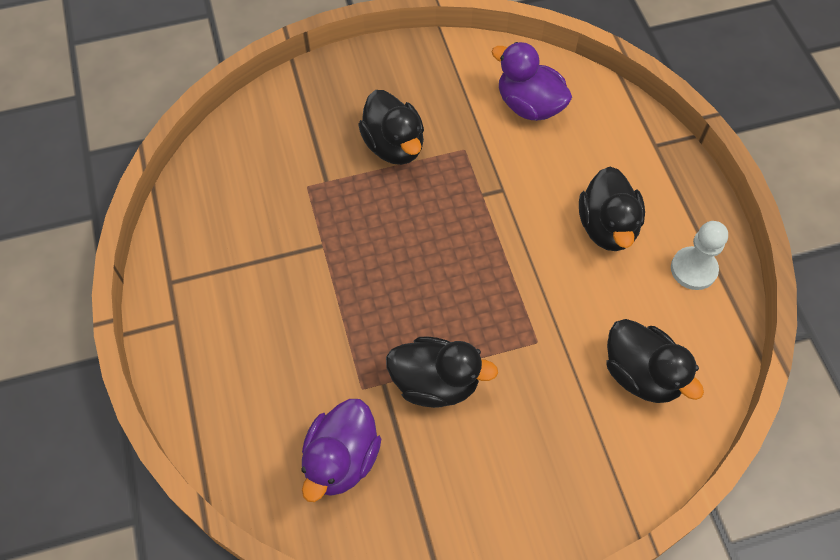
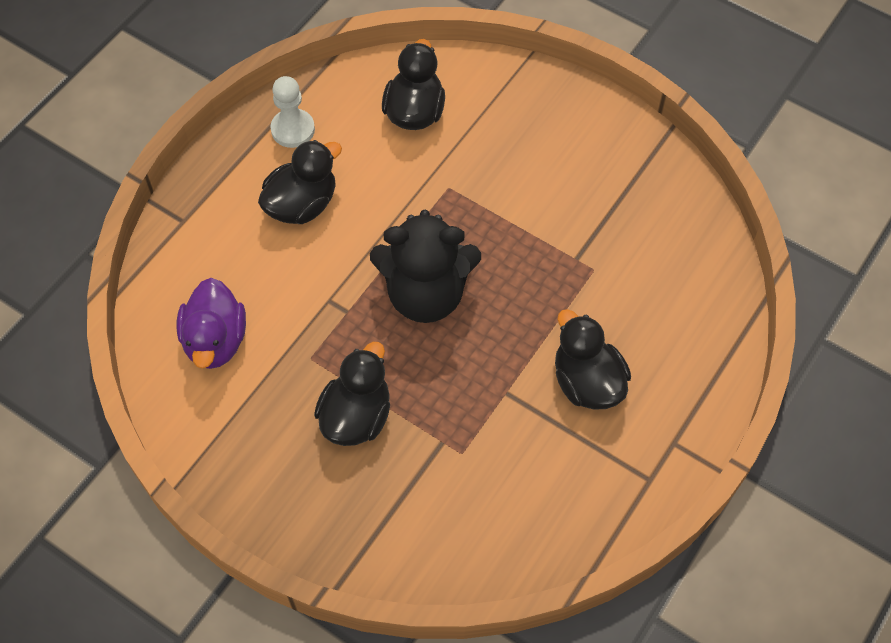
camera: 130 degrees left, 0 degrees up
(341, 460) = (654, 242): purple duck -> none
(435, 383) = (543, 227): black duck -> black duck (587, 382)
(450, 253) = (426, 294): none -> black teddy bear

